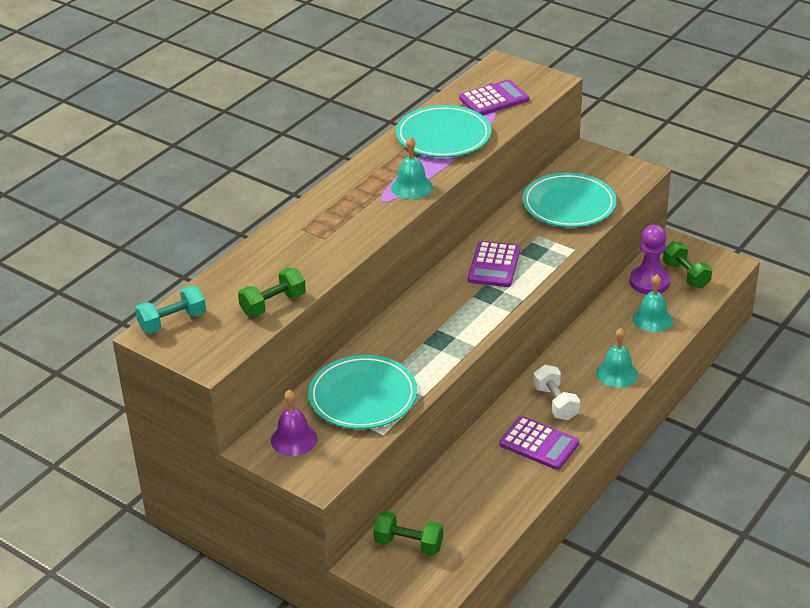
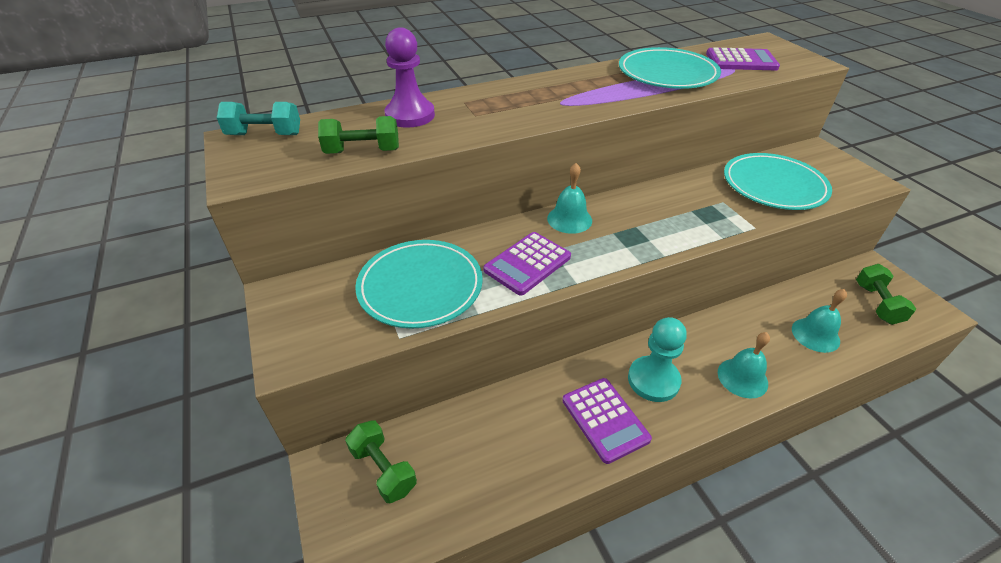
camera: 30 degrees right, 5 degrees up
(294, 439) = (316, 301): purple bell -> none
(411, 187) = (600, 101): turquoise bell -> turquoise bell (569, 219)
(494, 265) = (657, 212): purple calculator -> purple calculator (527, 264)
(555, 403) = (653, 380): white dumbbell -> turquoise pawn
(649, 282) = (830, 295): purple pawn -> purple pawn (410, 115)

